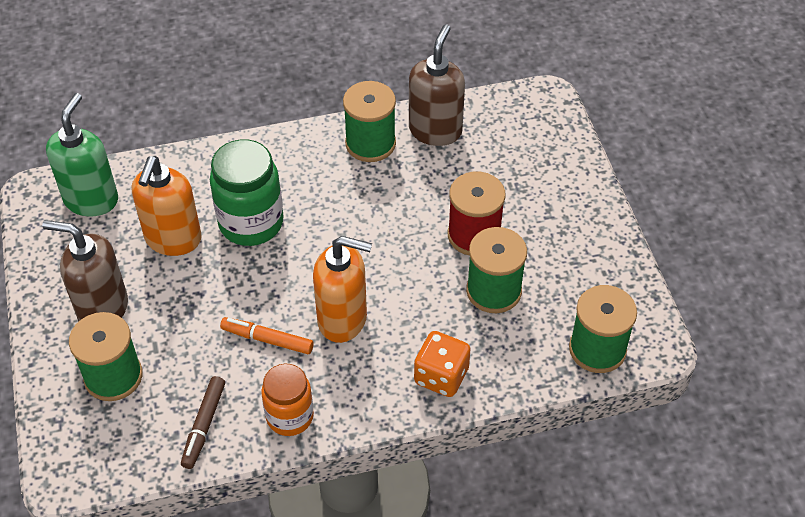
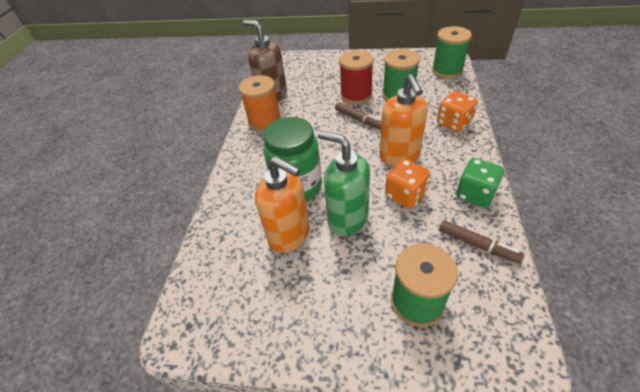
camera: 65 degrees left, 5 degrees down
(91, 199) = (215, 287): green soap dispenser -> green soap dispenser (347, 219)
(102, 309) = (341, 298): brown soap dispenser -> none
(267, 339) = (405, 195): orange marker -> orange dice
(290, 416) = (475, 194): orange jar -> green dice
(343, 319) = (399, 156): orange soap dispenser -> orange soap dispenser turned 135 degrees clockwise
(370, 143) = (264, 121): green spool -> orange spool
(411, 254) = (359, 119): none -> brown marker

